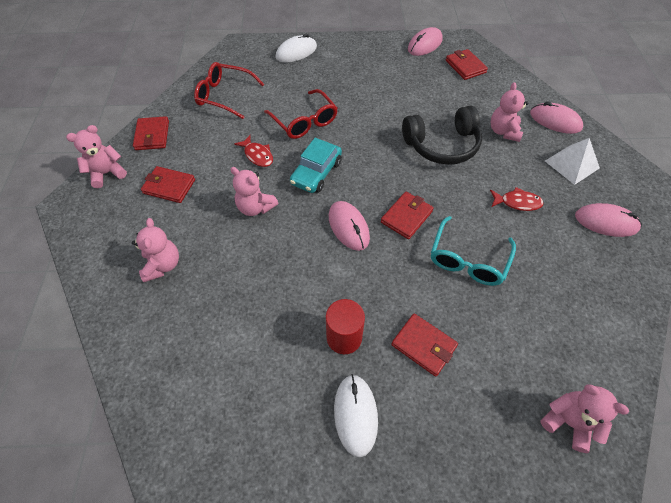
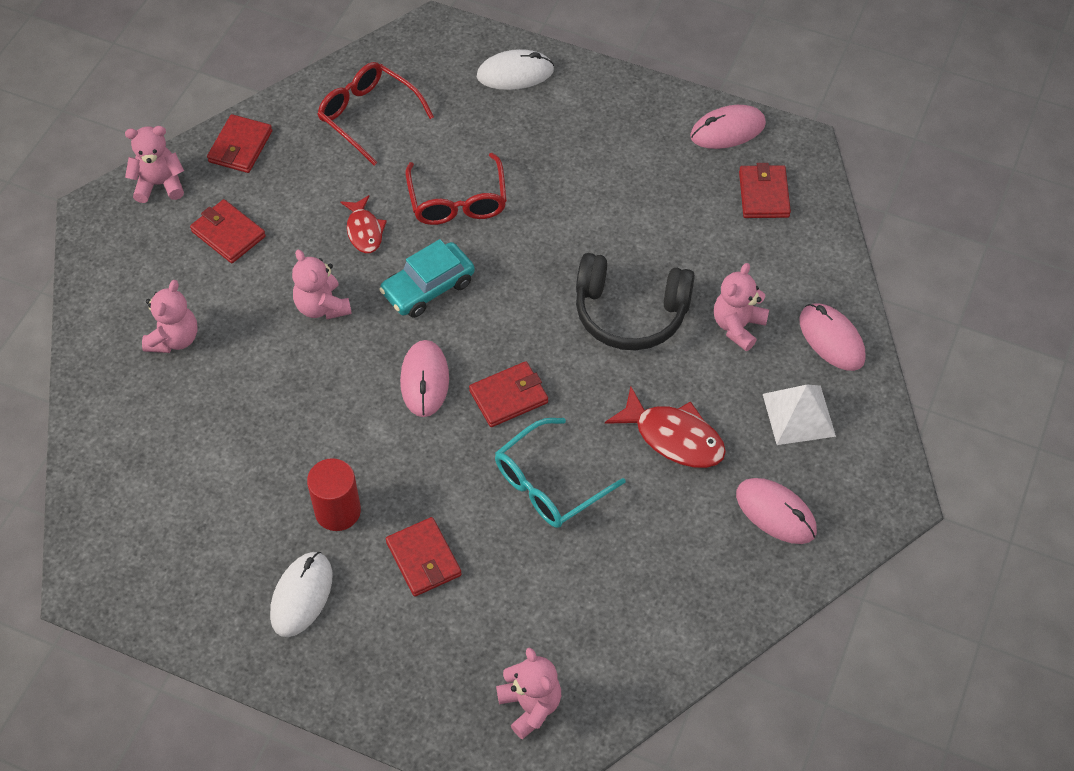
camera: 25 degrees right, 0 degrees up
(517, 202) = (674, 437): red fish -> red fish, size x1.57

